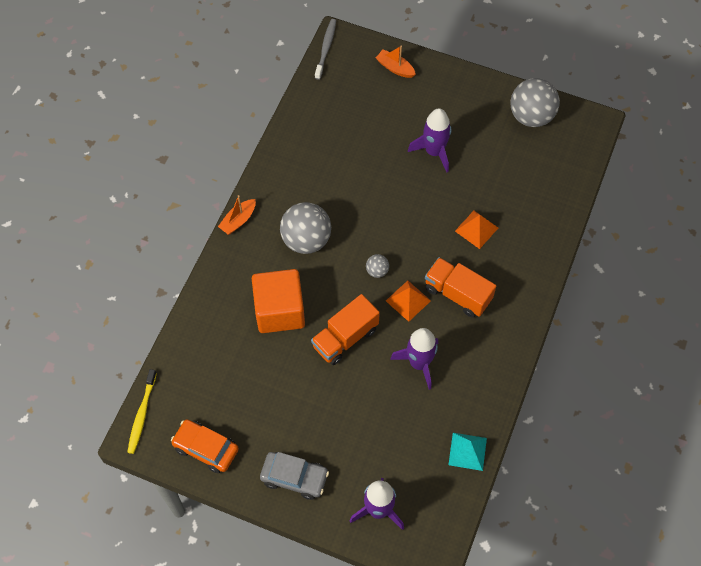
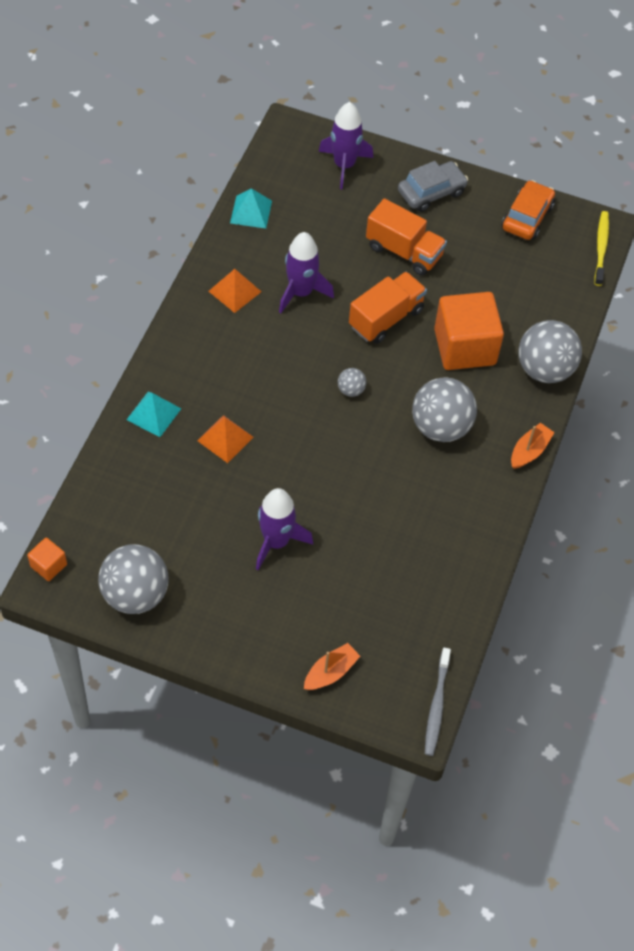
camera: 175 degrees right, 5 degrees down
(206, 448) = (527, 217): orange car -> orange car turned 90 degrees counterclockwise
(215, 290) = (544, 369): none -> grey ball
(294, 477) = (431, 192): grey car -> grey car turned 135 degrees clockwise
(395, 68) = (330, 672): orange boat -> orange boat turned 75 degrees counterclockwise
(408, 300) = (313, 357): orange pyramid -> orange pyramid (234, 291)
(457, 294) = (253, 363): orange truck -> orange truck (404, 251)
(534, 249) = (154, 414): none -> turquoise pyramid
(595, 135) = (48, 565): none -> orange cube

